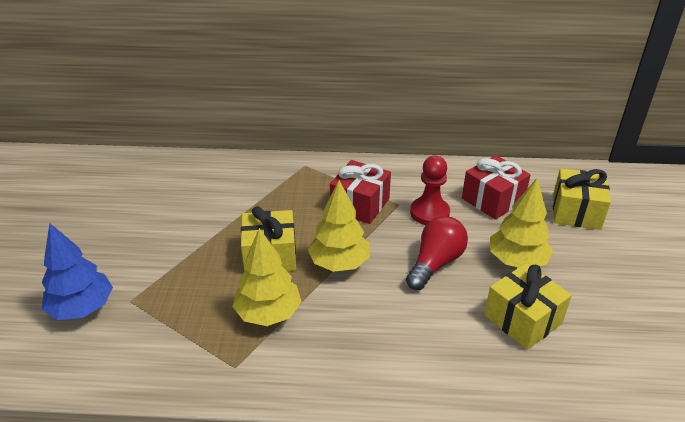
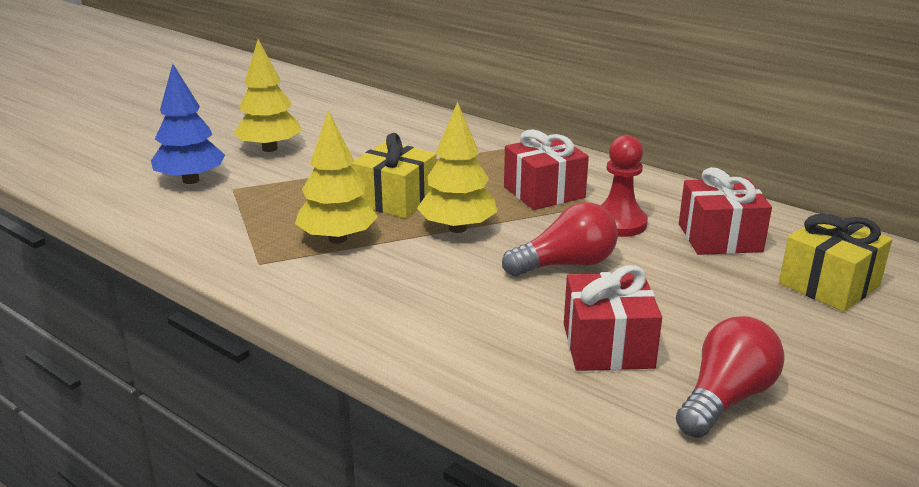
camera: 35 degrees right, 10 degrees down
(517, 261) = (674, 297): yellow tree -> yellow tree (270, 149)
(522, 319) = (608, 346): yellow gift -> red gift
(613, 326) = (725, 398): none -> red light bulb

